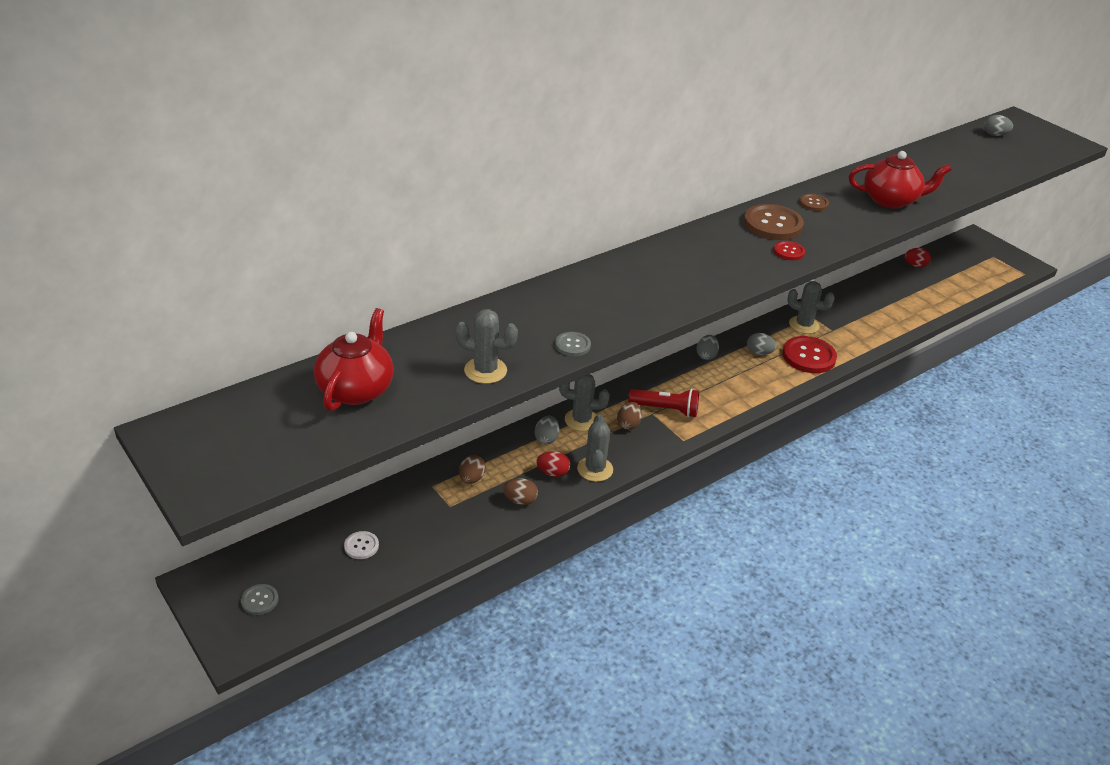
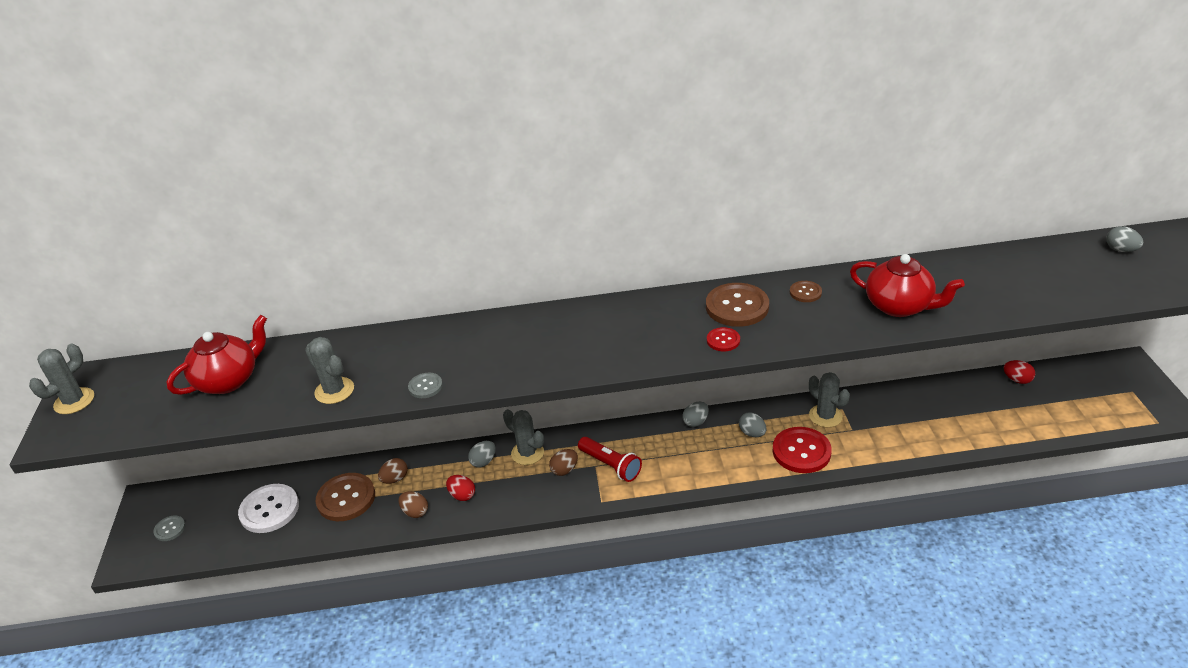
camera: 35 degrees right, 0 degrees up
(361, 546) = (269, 510): white button -> white button, size x1.97
(436, 510) = (346, 498): none -> brown button
(595, 469) = (499, 504): grey cactus -> grey cactus (74, 401)

